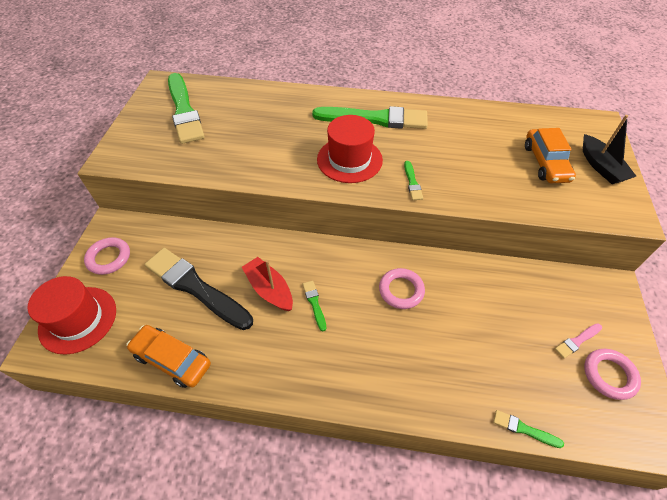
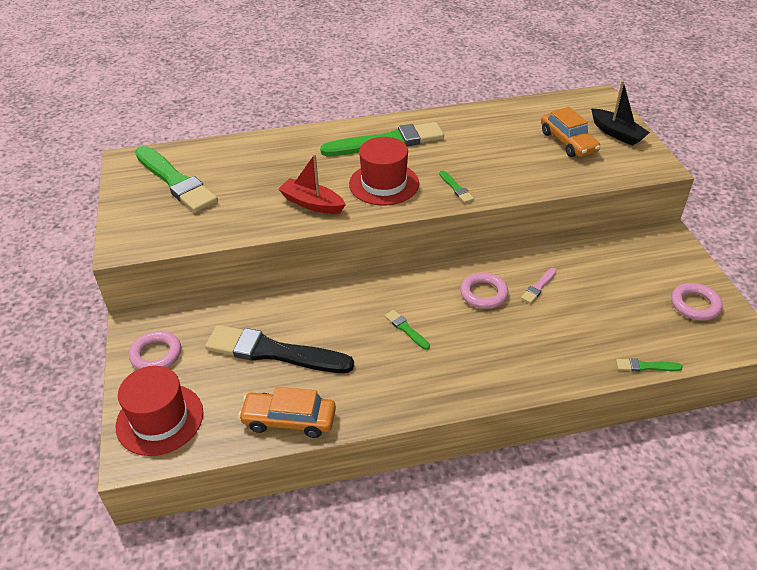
camera: 20 degrees left, 10 degrees down
(269, 289) = (353, 331): red boat -> red boat (312, 204)
(577, 341) = (658, 287): pink brush -> pink brush (538, 287)

